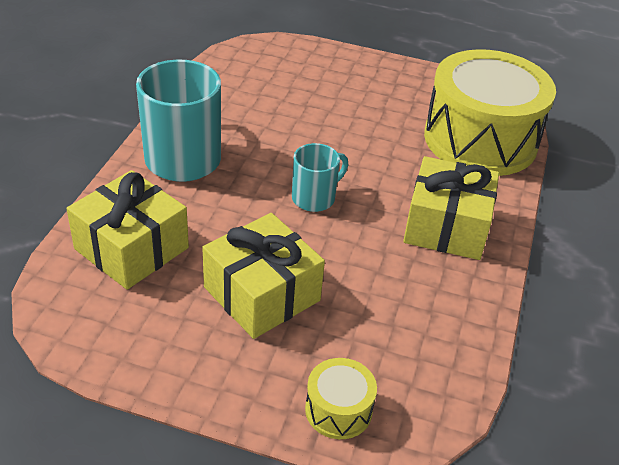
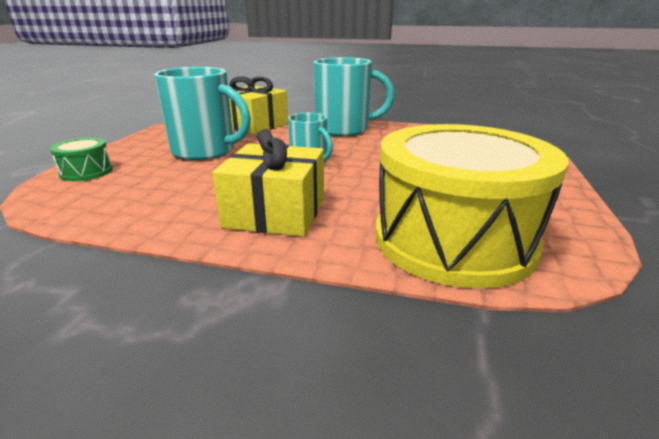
camera: 90 degrees right, 15 degrees down
(262, 294) = (205, 151): yellow gift -> turquoise mug
(338, 410) = (86, 172): yellow drum -> green drum

